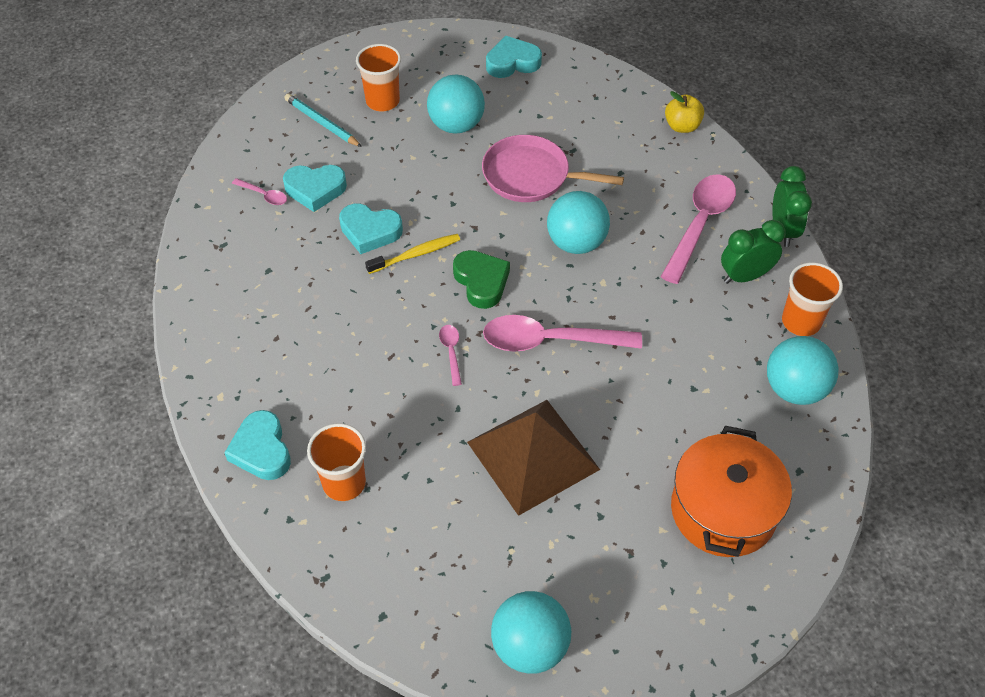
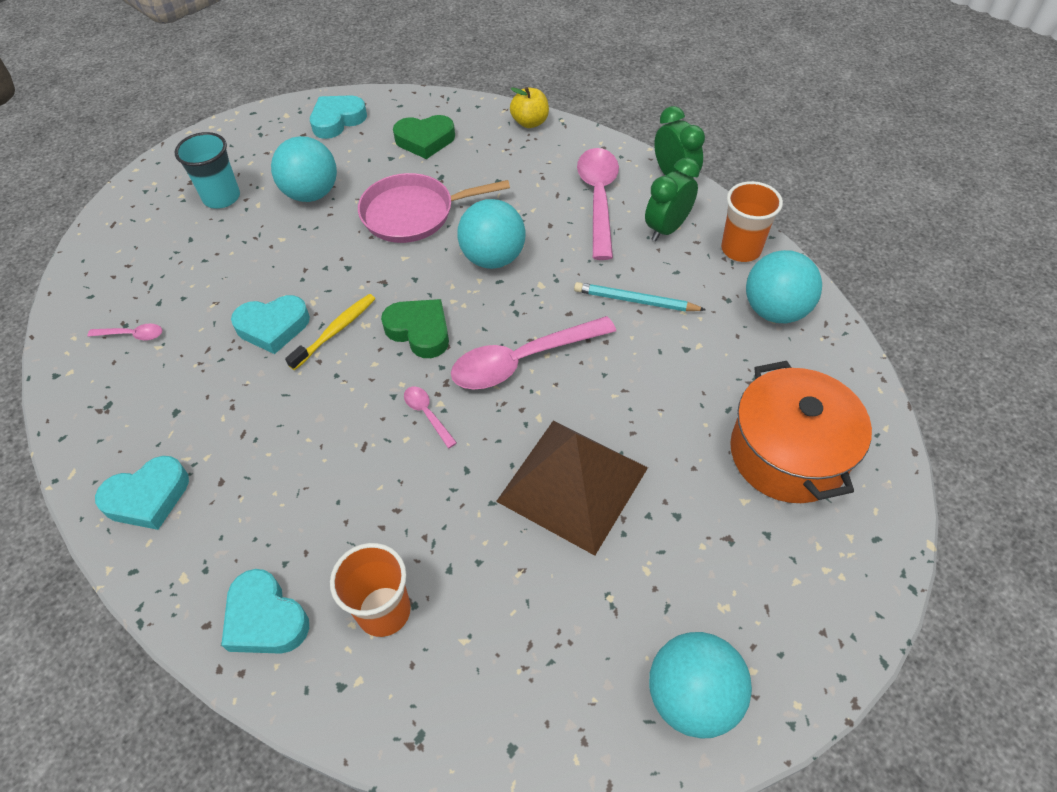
camera: 25 degrees left, 0 degrees up
(315, 189) = (190, 308): turquoise heart -> turquoise heart (148, 497)
(322, 122) = (164, 240): turquoise pencil -> turquoise pencil (635, 300)
(382, 101) = (221, 197): orange cup -> turquoise cup
(578, 110) = (425, 140): none -> green heart

